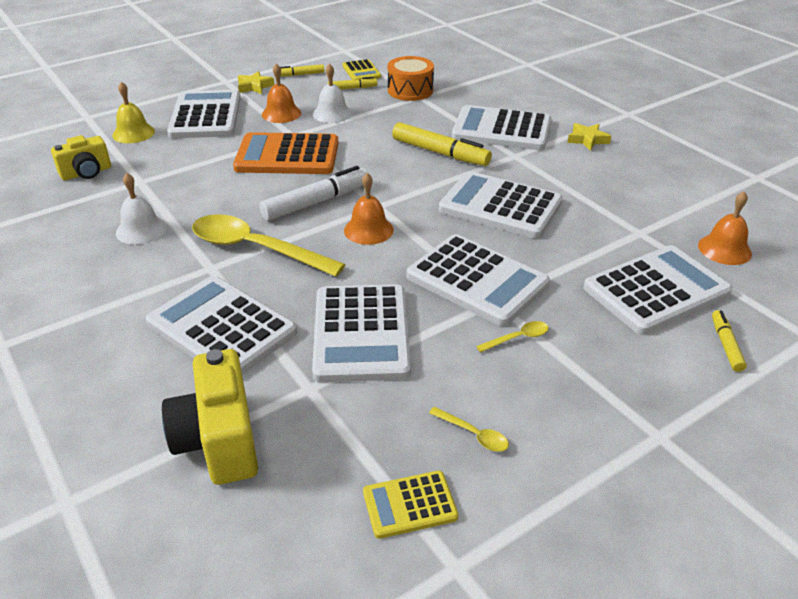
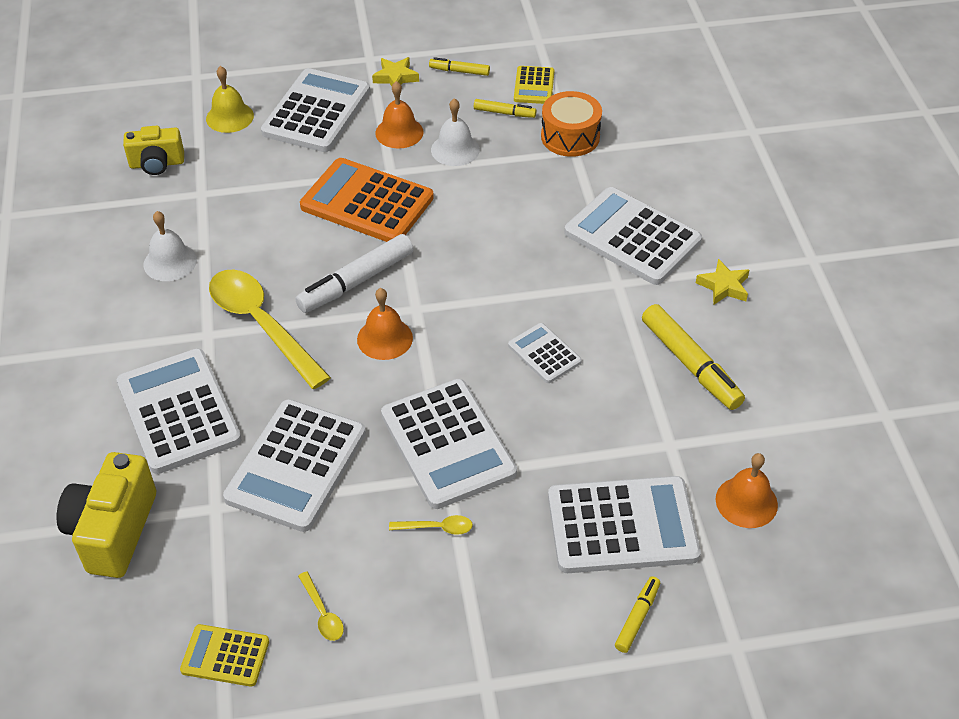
camera: 25 degrees right, 10 degrees up
(316, 202) = (356, 282): white marker -> white marker turned 150 degrees clockwise
(440, 153) = (534, 251): yellow marker -> yellow marker (690, 364)
(500, 206) = (544, 353): white calculator -> white calculator, size x0.51

